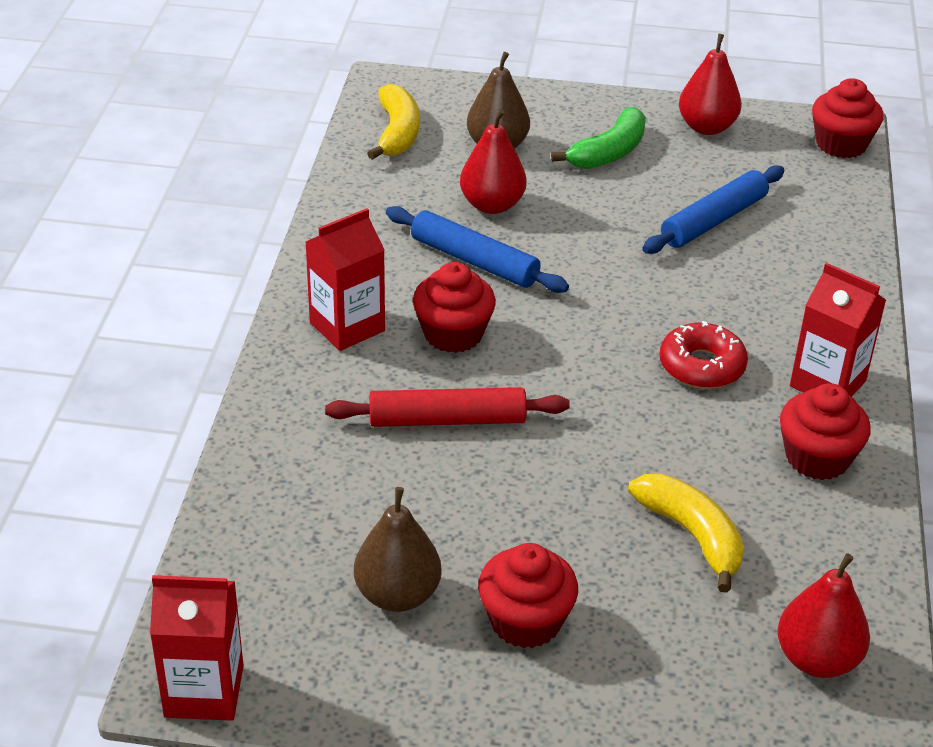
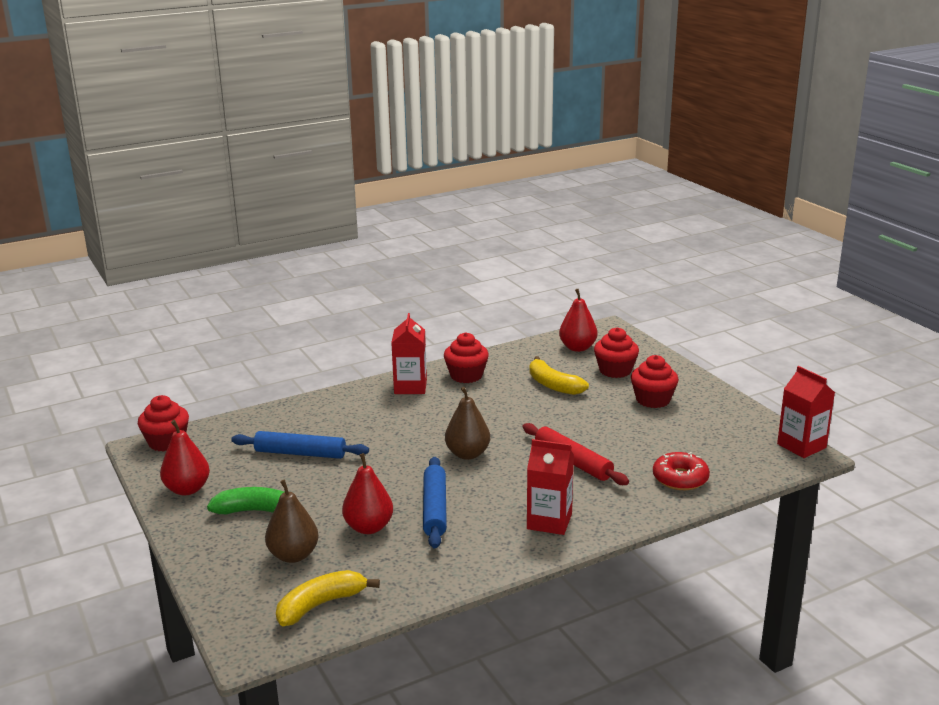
camera: 125 degrees left, 15 degrees down
(397, 595) = (687, 429): brown pear -> brown pear (467, 454)
(453, 334) = (508, 487): red cupcake -> red cupcake (615, 370)
(692, 535) = (553, 385): yellow banana -> yellow banana turned 60 degrees counterclockwise
(701, 366) = (439, 416): red donut -> red donut (680, 478)

